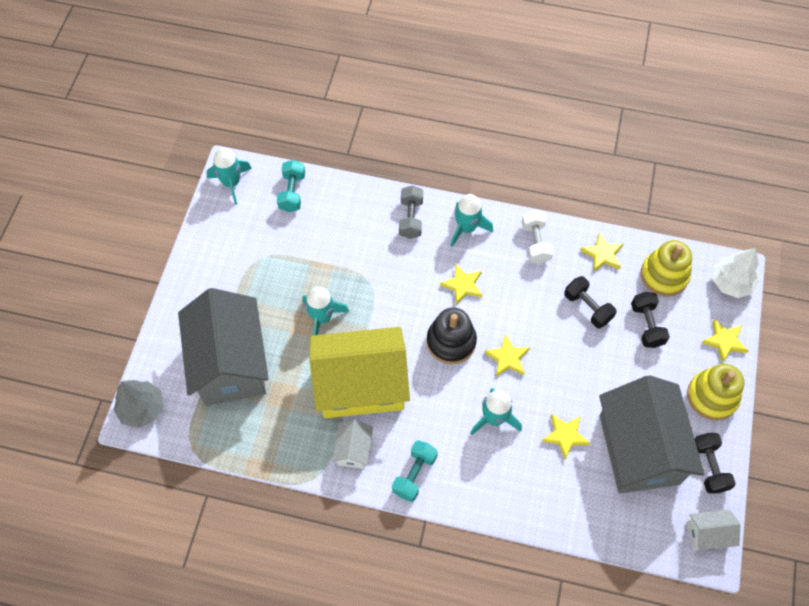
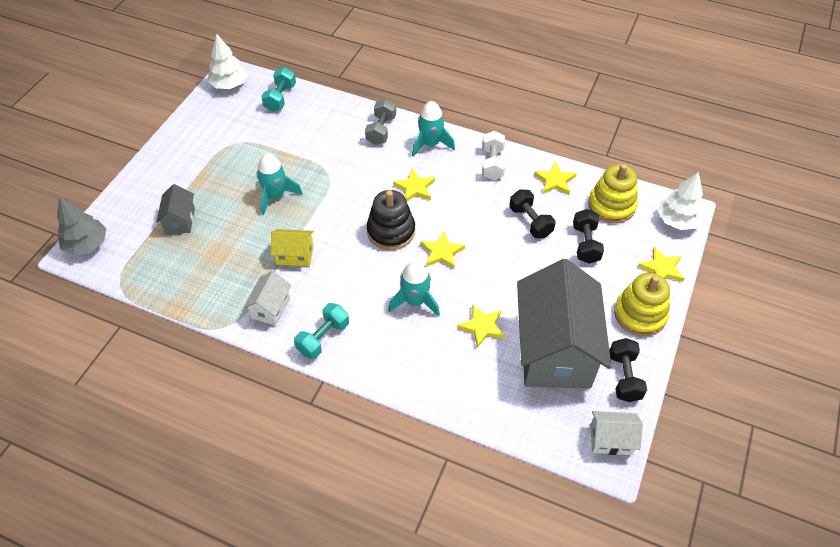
camera: 10 degrees right, 10 degrees down
(231, 183) = (229, 84): turquoise rocket -> white tree
(231, 363) = (180, 220): grey house -> grey house, size x0.43
(361, 385) = (295, 255): yellow house -> yellow house, size x0.43

